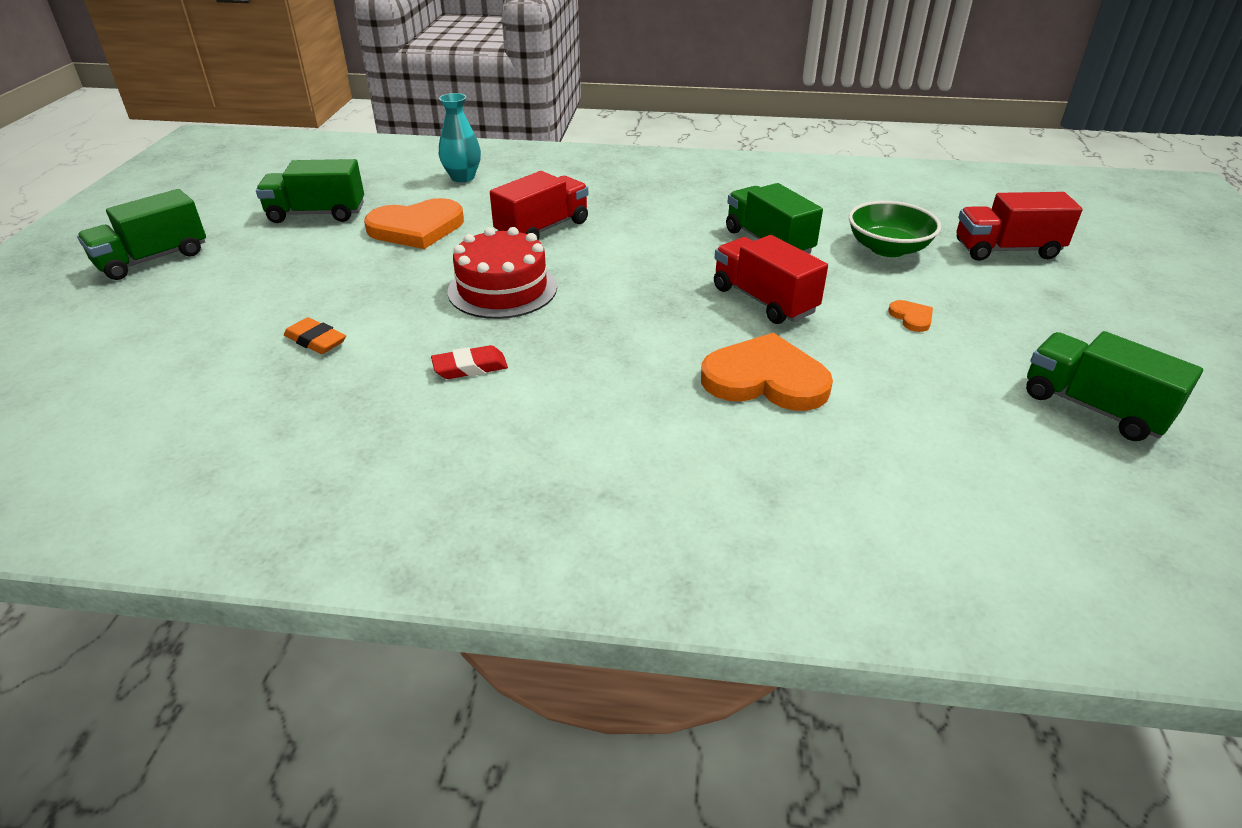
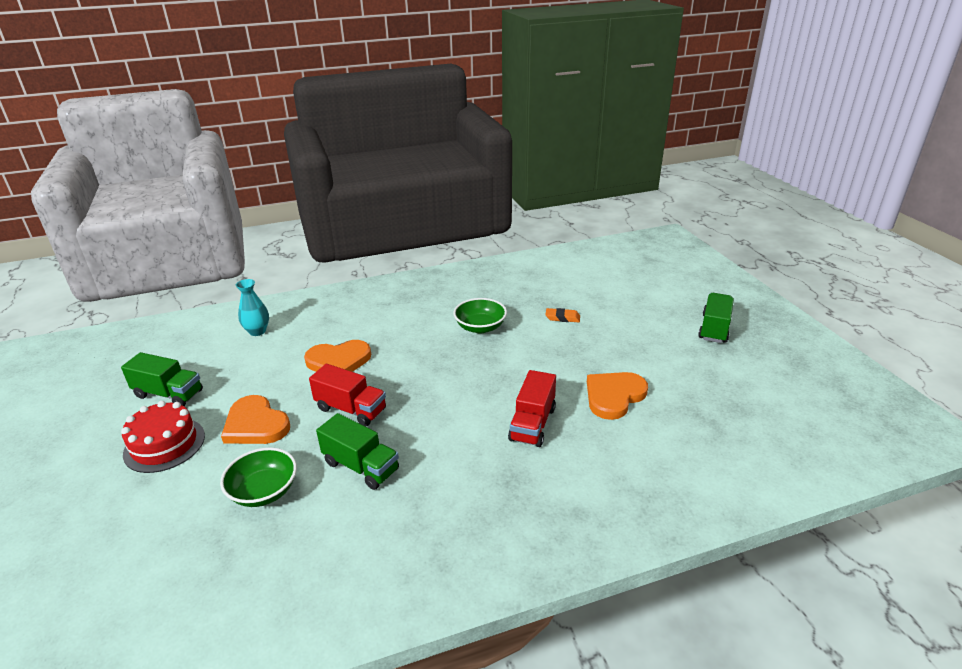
camera: 155 degrees right, 5 degrees down
(317, 214) = (693, 386): green truck -> none
(462, 177) = (656, 462): turquoise vase -> turquoise vase (257, 331)
(470, 367) = (480, 327): red eraser -> green bowl
(502, 289) = (508, 369): red cake -> red cake (164, 444)
(911, 317) = (255, 424): orange heart -> orange heart, size x2.32
(1006, 250) = (159, 525): red truck -> none

